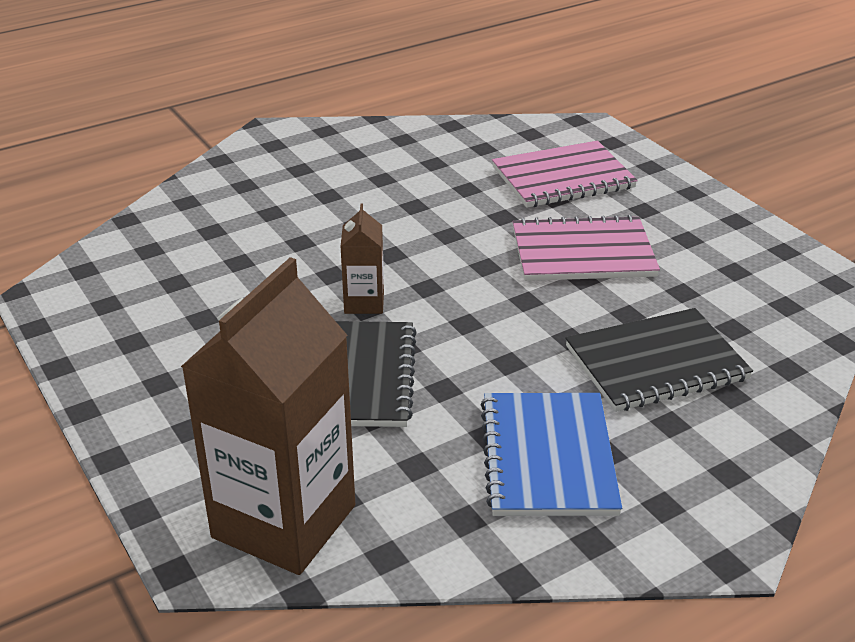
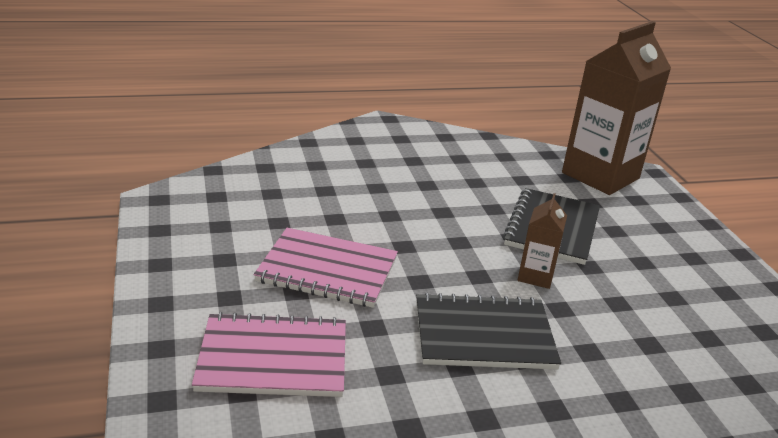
camera: 165 degrees left, 5 degrees down
(547, 457) = (447, 166): blue notebook -> none
(656, 363) = (345, 188): black notebook -> black notebook (483, 335)

